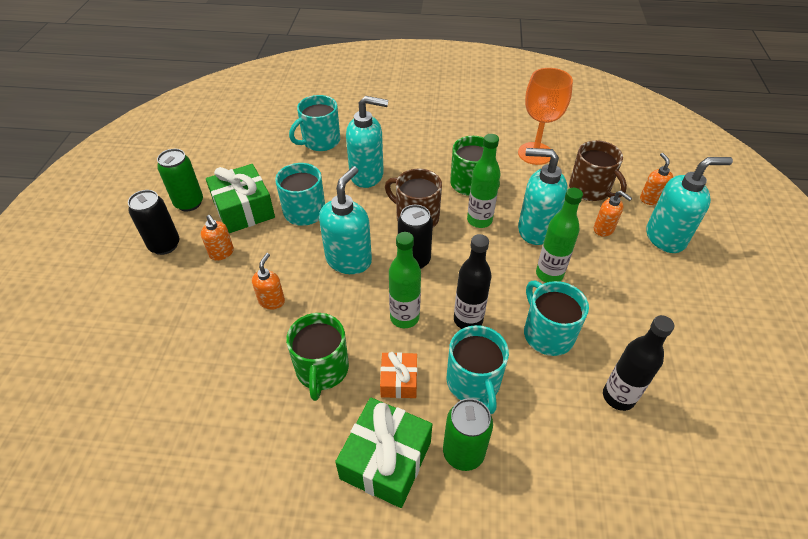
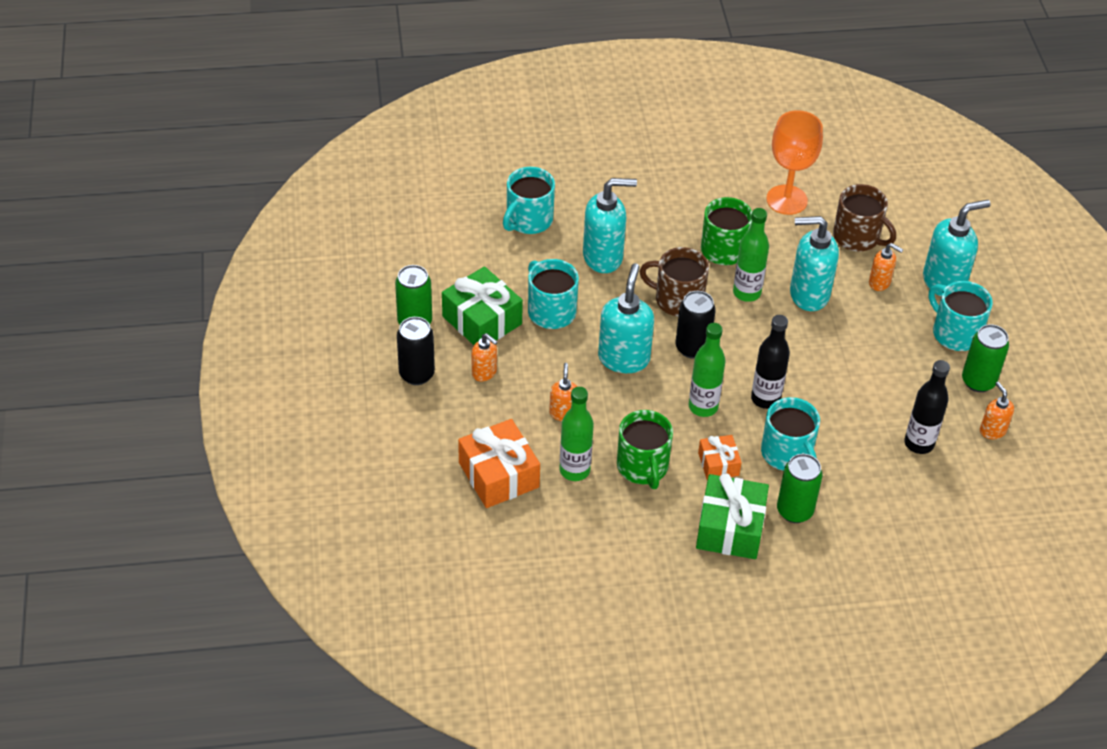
camera: 15 degrees left, 0 degrees up
(181, 352) = (498, 475): none -> orange gift
(547, 333) = (844, 399): turquoise mug -> turquoise mug (955, 333)
(549, 274) = (833, 340): green bottle -> green bottle (574, 470)
(650, 199) = (923, 239): orange soap dispenser -> orange soap dispenser (992, 430)
(691, 338) = (978, 381): none -> green can

